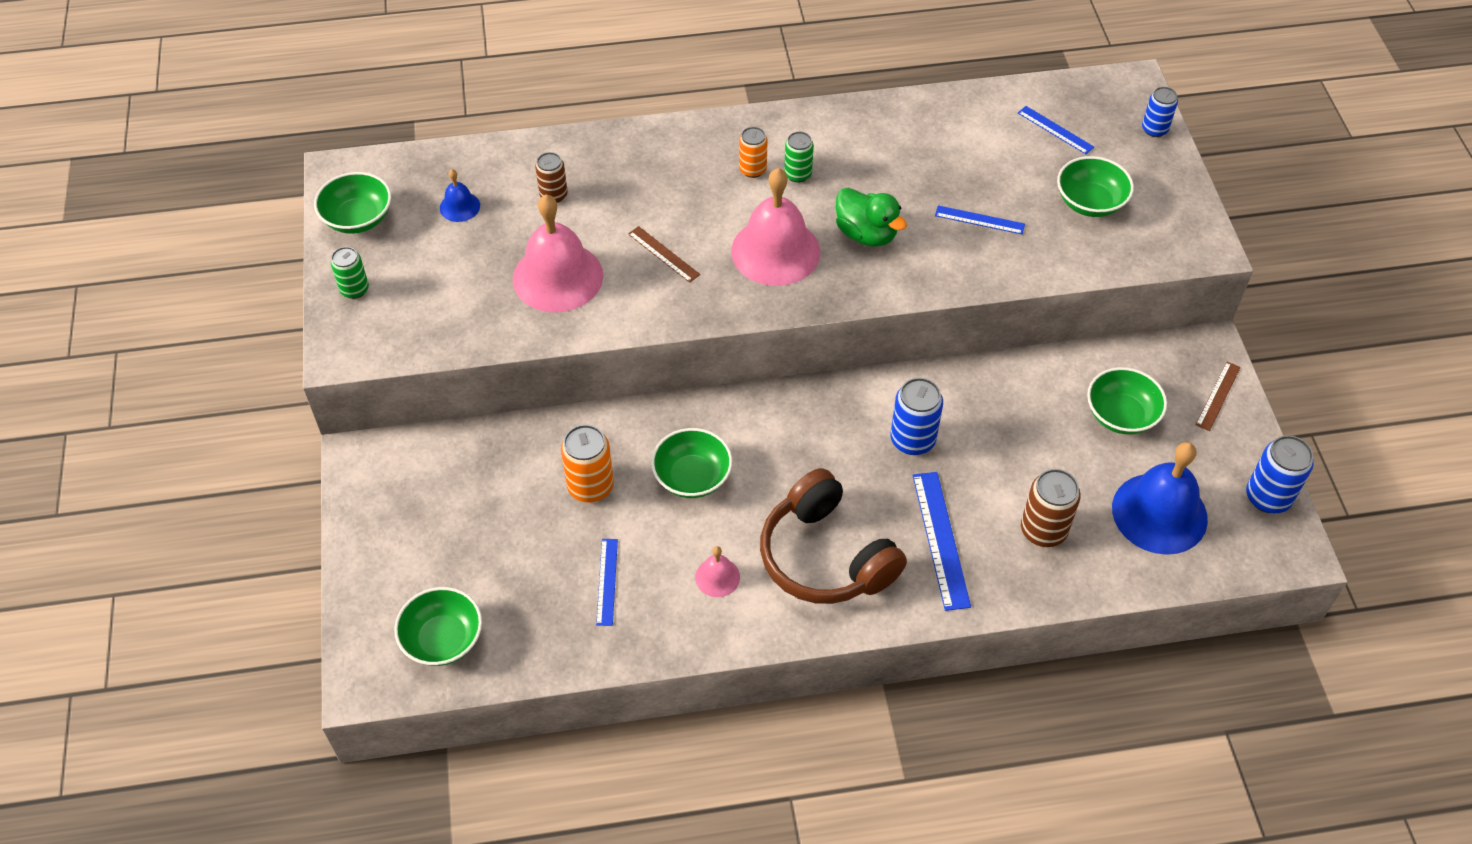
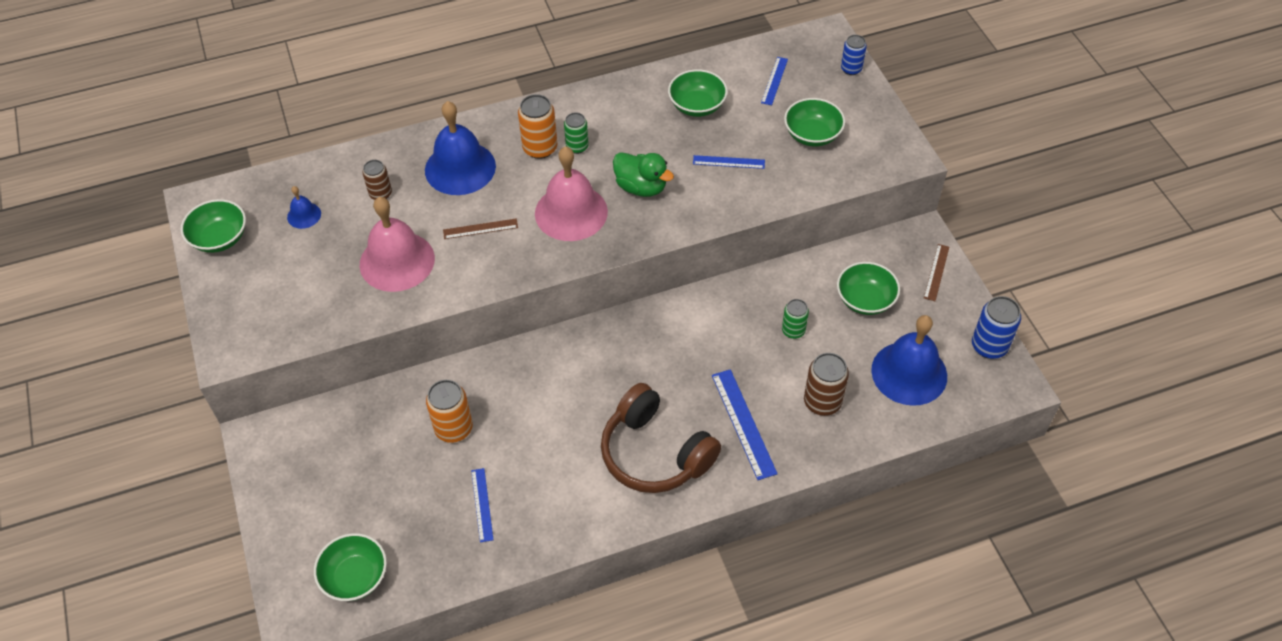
camera: 10 degrees left, 0 degrees up
(354, 289) = (228, 298): green can -> green can (793, 331)
(653, 178) = (460, 168): none -> blue bell
(663, 254) = (480, 229): brown ruler -> brown ruler turned 45 degrees counterclockwise
(692, 477) = (535, 407): green bowl -> green bowl (697, 106)
(717, 577) = (571, 485): pink bell -> none
(752, 169) = (540, 148): orange can -> orange can, size x1.55
(912, 440) = (706, 347): blue can -> none
(1055, 130) = (774, 81): blue ruler -> blue ruler turned 75 degrees clockwise

